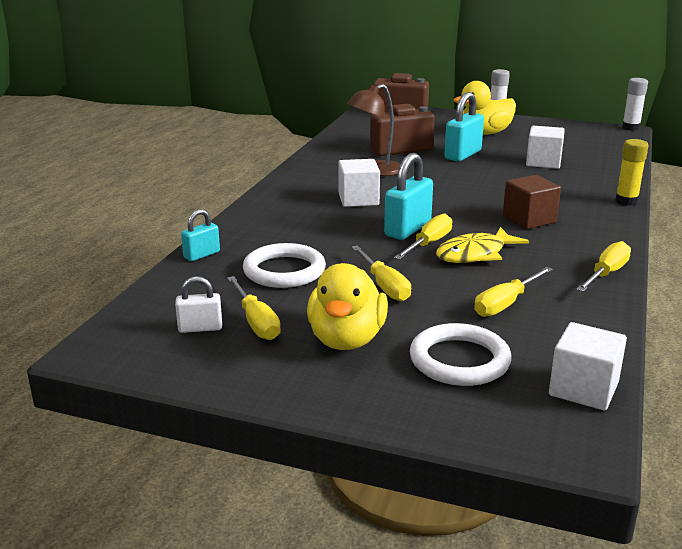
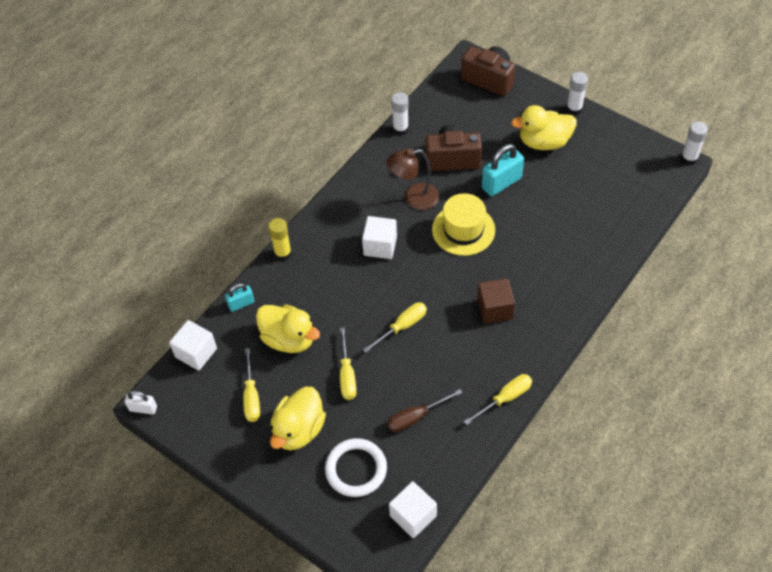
camera: 20 degrees right, 30 degrees up
(200, 328) = (217, 394): white padlock -> white padlock (143, 408)
(284, 271) = (289, 339): white ring -> yellow duck
(330, 140) = (400, 129): none -> white glue stick
(408, 229) = (397, 302): turquoise padlock -> none
(446, 181) = (463, 230): none -> yellow hat
(475, 254) = (428, 349): yellow fish -> none
(506, 304) = (416, 417): yellow screwdriver -> brown screwdriver
(543, 162) = (563, 213): white cube -> white cube (196, 353)
(626, 201) = (589, 298): yellow glue stick -> yellow glue stick (283, 253)

